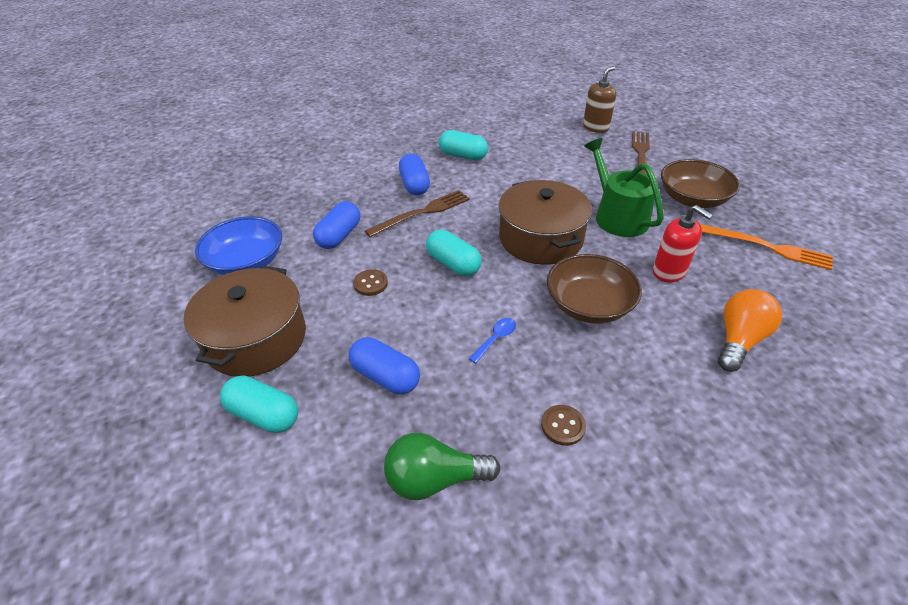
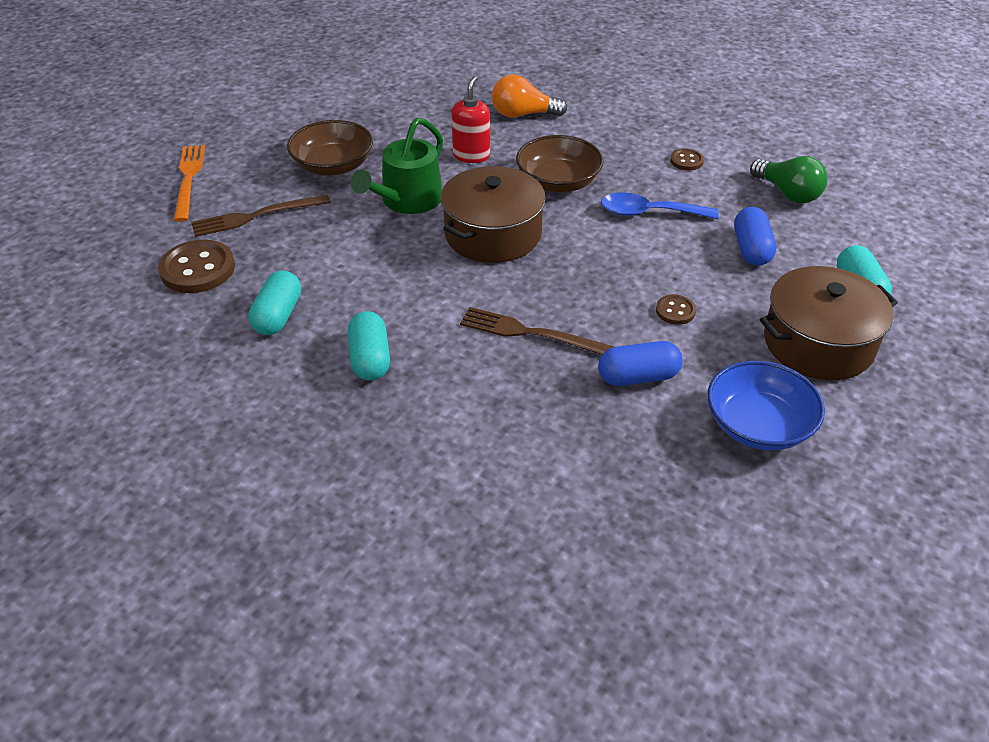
camera: 125 degrees left, 0 degrees up
(414, 185) = (480, 369): blue capsule -> none
(453, 264) = (589, 272): turquoise capsule -> turquoise capsule (278, 316)
(496, 339) = (649, 213): blue spoon -> blue spoon, size x1.87
(596, 127) = (197, 269): brown soap dispenser -> brown button
(768, 247) = (385, 118): orange fork -> orange fork (189, 179)

